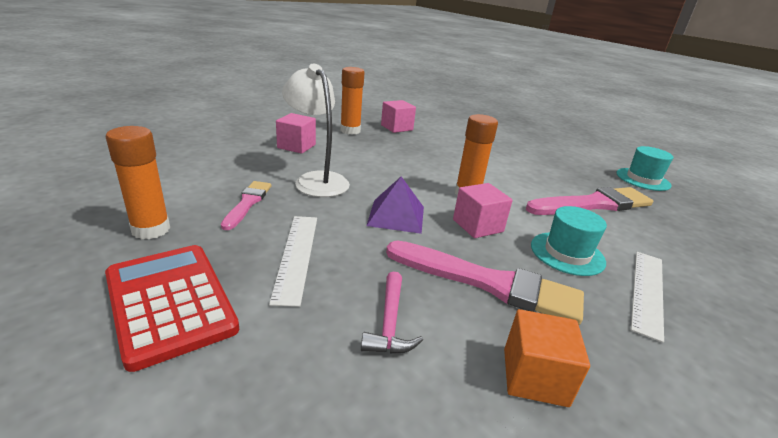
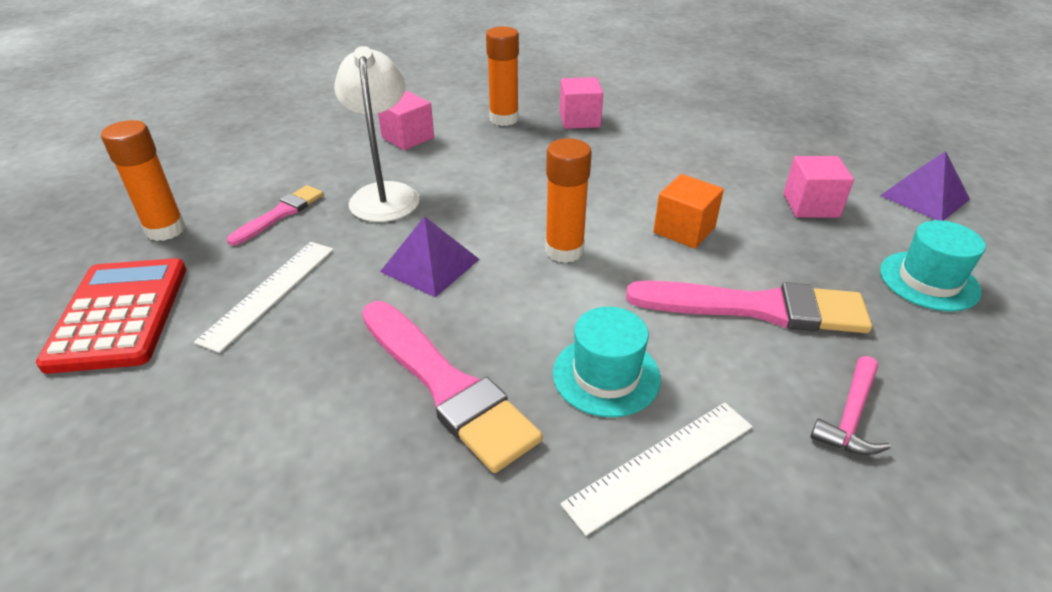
camera: 30 degrees right, 10 degrees up
(389, 323) = (285, 398): pink hammer -> pink hammer (850, 416)
(477, 226) = (522, 303): pink cube -> pink cube (811, 205)
(534, 377) = (370, 510): orange cube -> orange cube (684, 230)
(598, 145) = (924, 197): none -> purple pyramid

